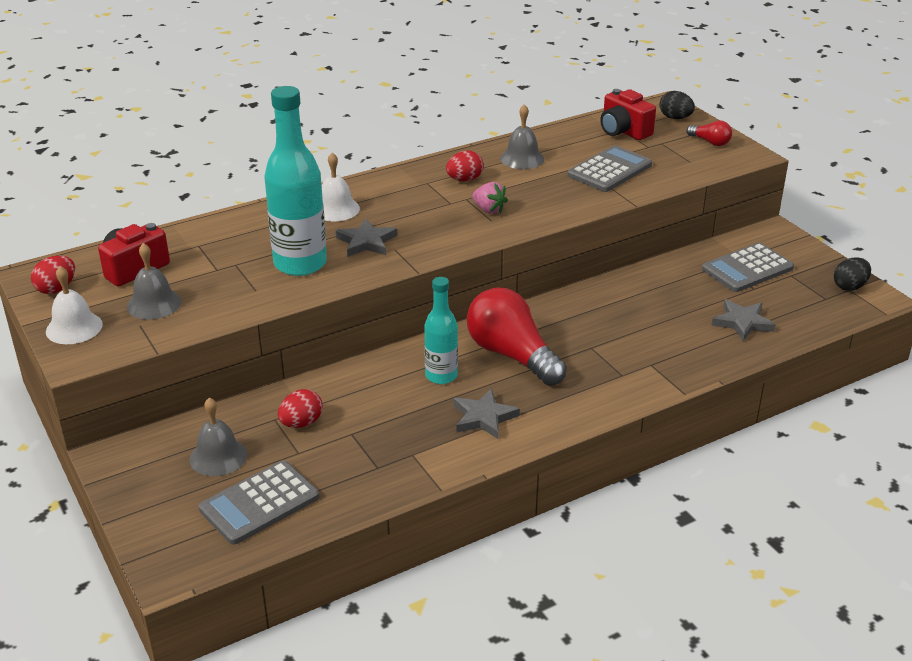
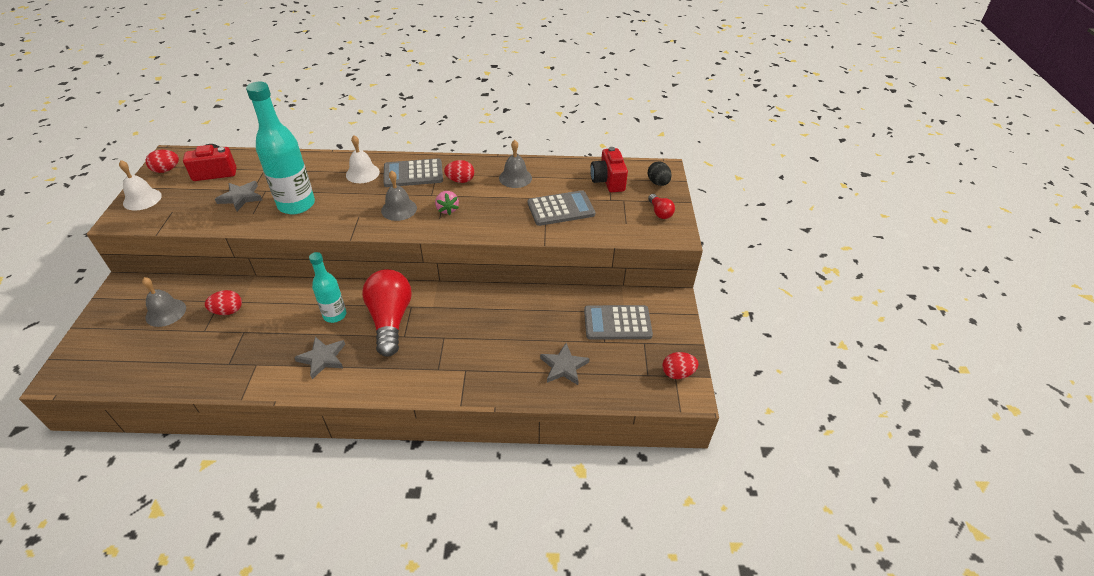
camera: 30 degrees right, 10 degrees up
(154, 304) = (195, 200): grey bell -> grey bell (399, 209)
(259, 503) = (147, 355): grey calculator -> grey calculator (413, 174)
(366, 242) = (349, 204): grey star -> grey star (241, 197)
(849, 287) = (677, 373): black egg -> red egg

